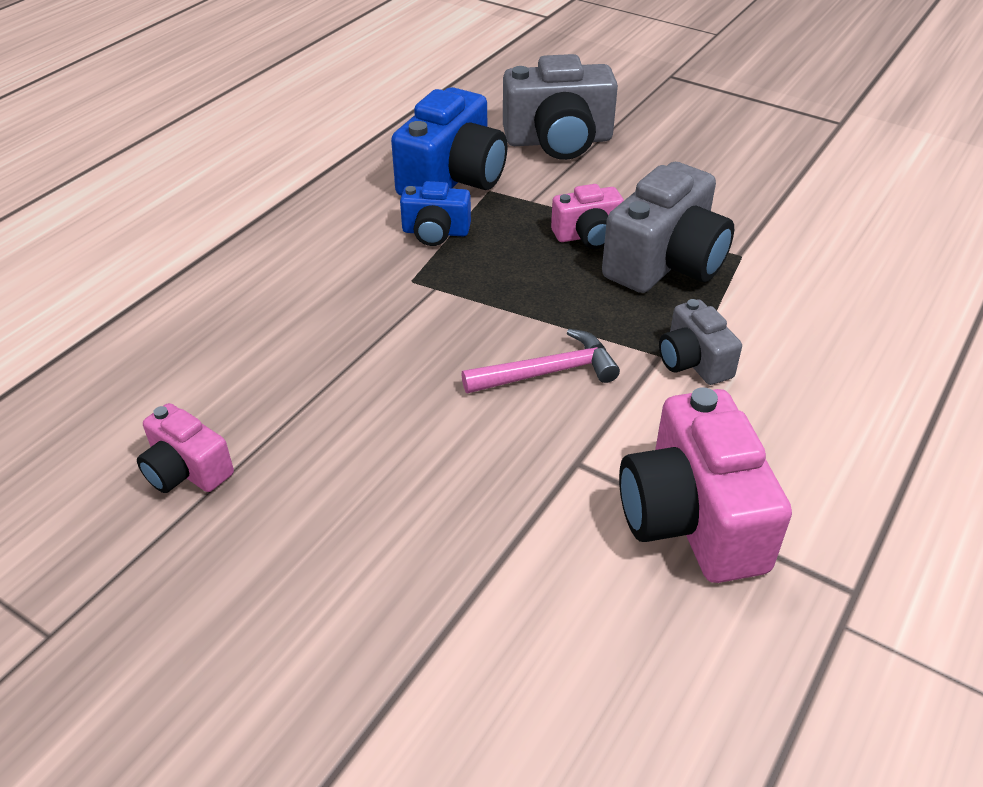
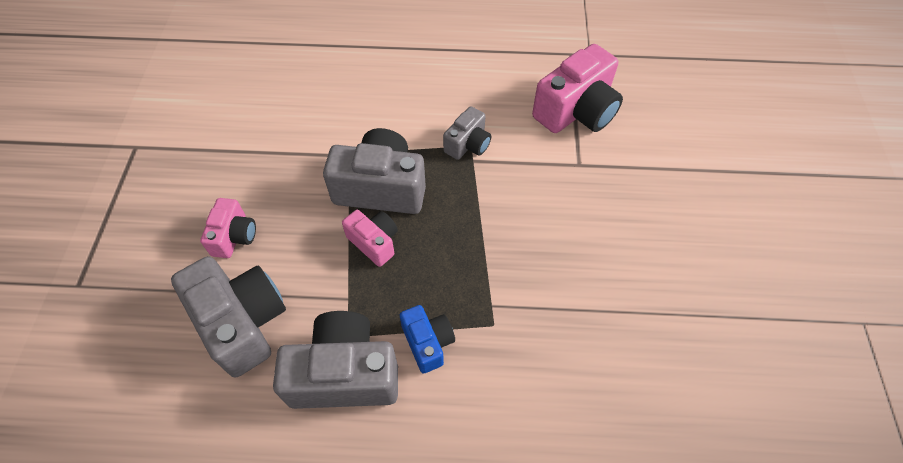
camera: 120 degrees left, 15 degrees up
(186, 470) = (738, 340): pink camera -> pink camera (234, 236)
(453, 178) = (345, 374): blue camera -> grey camera
(548, 372) = (525, 204): pink hammer -> none

